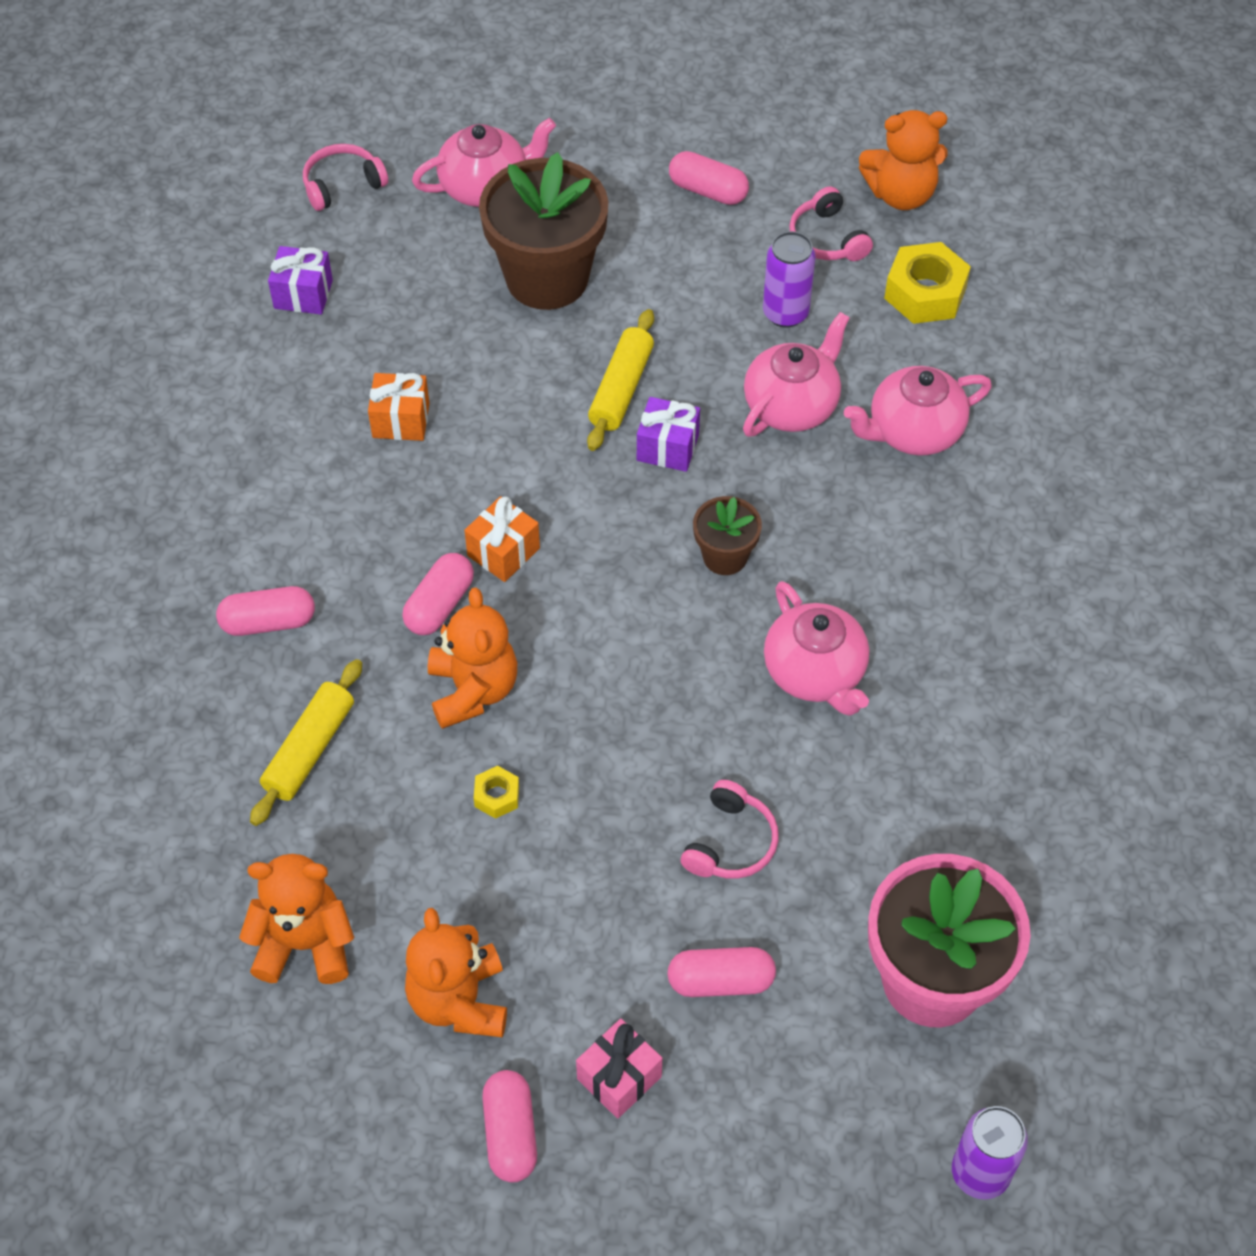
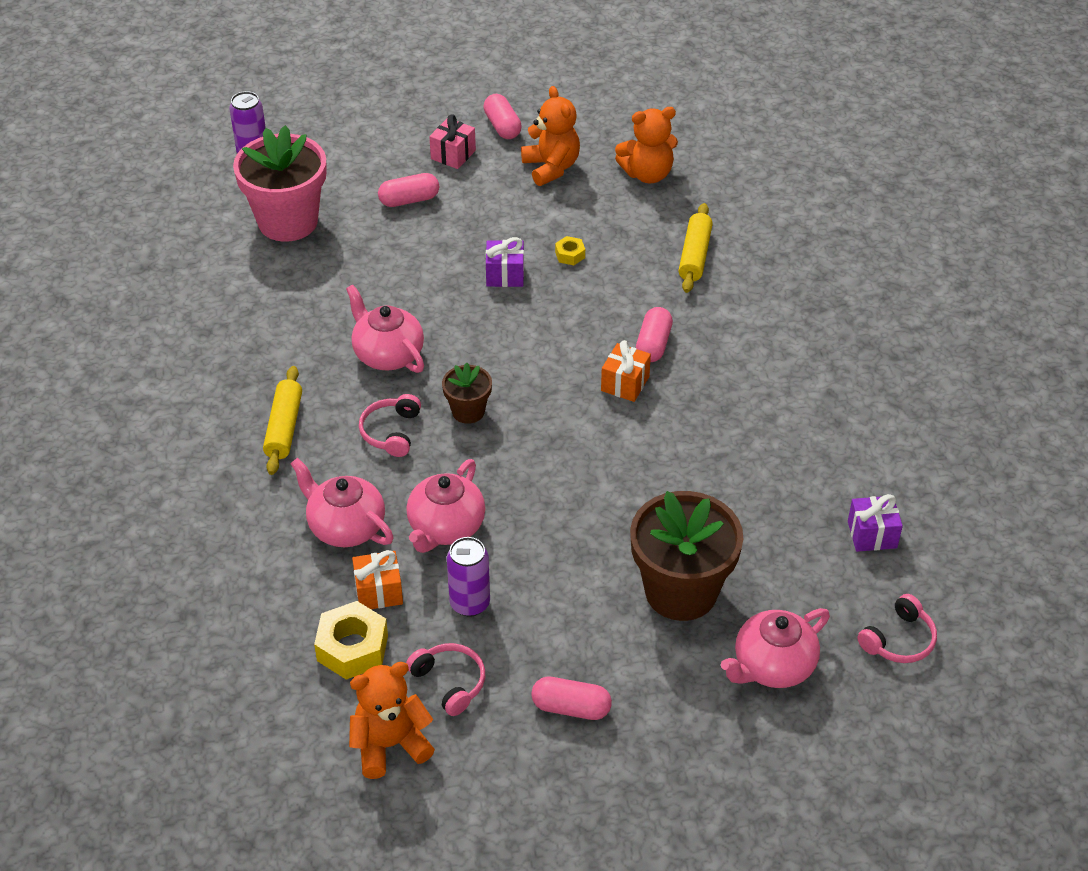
camera: 165 degrees right, 10 degrees down
(268, 622) = (760, 314): pink capsule -> none
(401, 420) = (741, 455): orange gift -> orange gift (379, 591)
(473, 690) = (609, 303): orange teddy bear -> none
(621, 389) = (584, 512): yellow rolling pin -> yellow rolling pin (284, 427)
(667, 447) = (533, 476): purple gift -> purple gift (505, 275)
(730, 842) = (420, 259): pink headphones -> pink headphones (391, 432)
(913, 432) = (345, 527): pink teapot -> pink teapot turned 105 degrees counterclockwise

